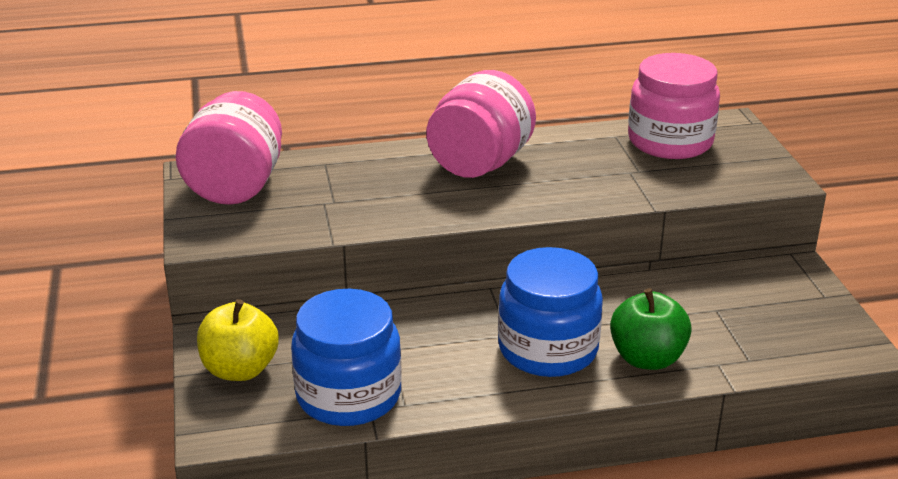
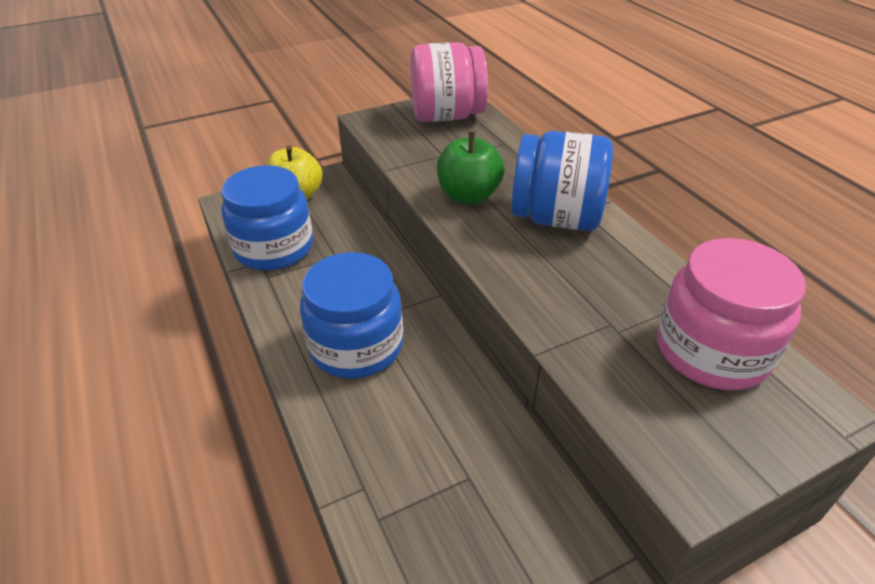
camera: 75 degrees right, 10 degrees up
(480, 163) = (556, 218): pink jar -> blue jar
(647, 358) = (359, 422): green apple -> green apple (469, 196)

